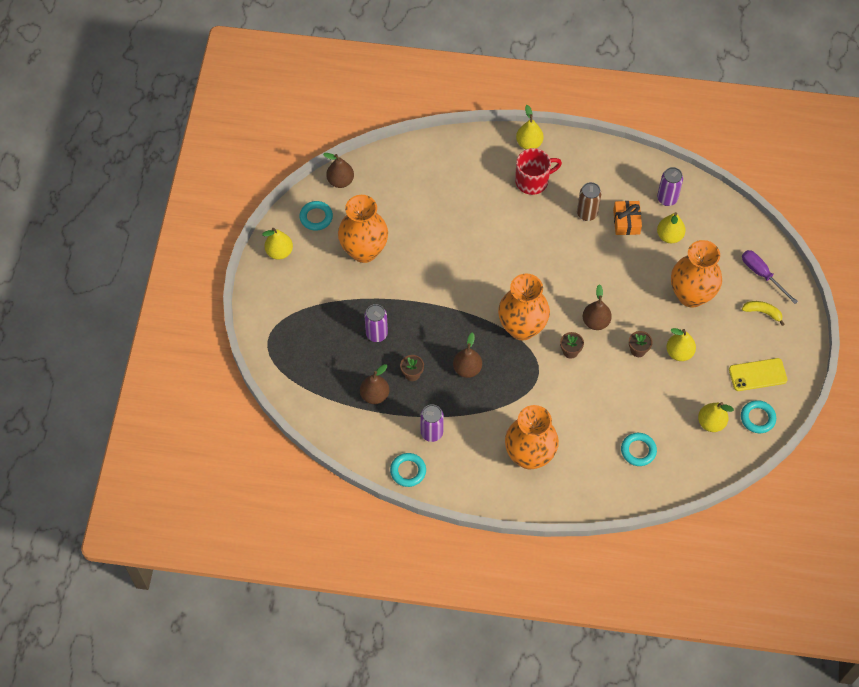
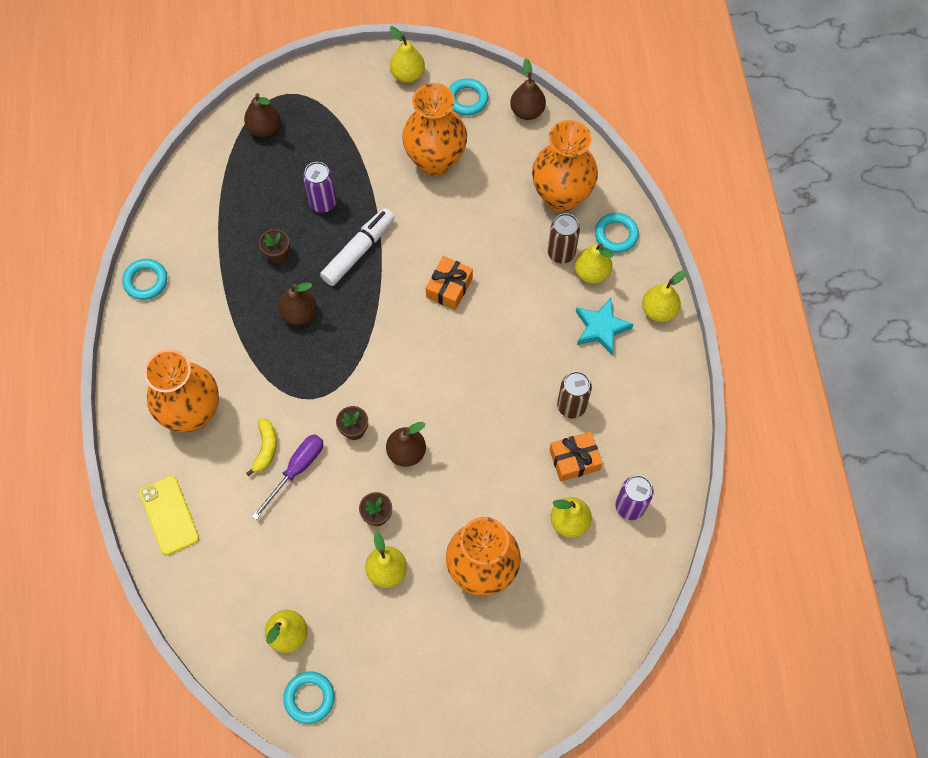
camera: 75 degrees right, 5 degrees up
(375, 395) = (239, 221): brown pear -> brown pear (264, 128)
(426, 318) = (358, 251): none -> white marker
(431, 433) = (202, 295): purple can -> none
(467, 190) = (561, 253): none -> brown can
(474, 266) = (449, 287): none -> orange gift
(488, 175) = (591, 272): none -> yellow pear
(522, 328) = (374, 364): orange vase -> orange vase (561, 196)
(533, 181) = (601, 328): red mug -> turquoise star
(638, 450) = (227, 545): turquoise ring -> turquoise ring (616, 235)
(757, 375) = (378, 686): yellow phone -> yellow phone (169, 515)
(762, 275) = (544, 664): purple screwdriver -> purple screwdriver (296, 470)
(762, 312) = (481, 675): yellow banana -> yellow banana (266, 448)

